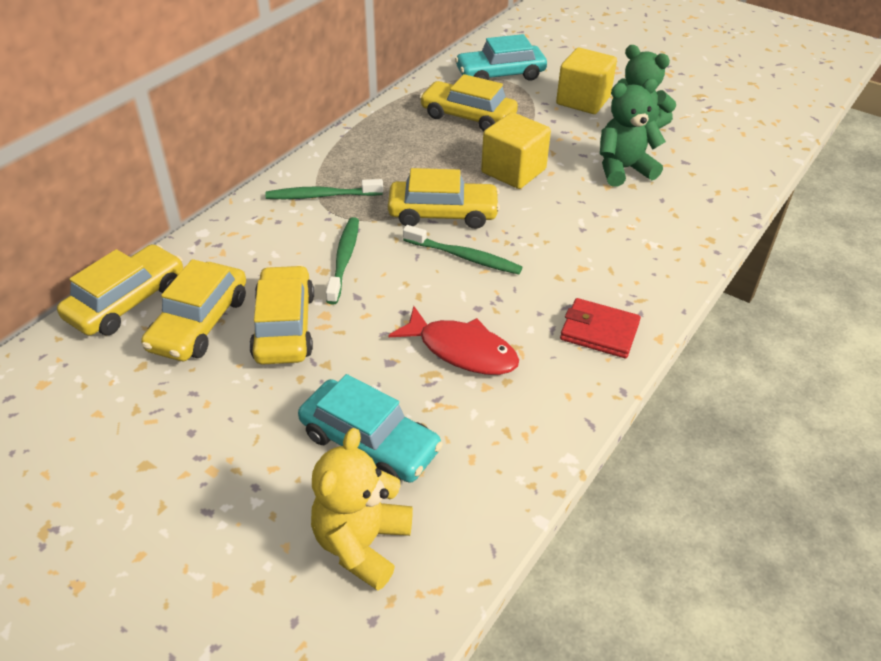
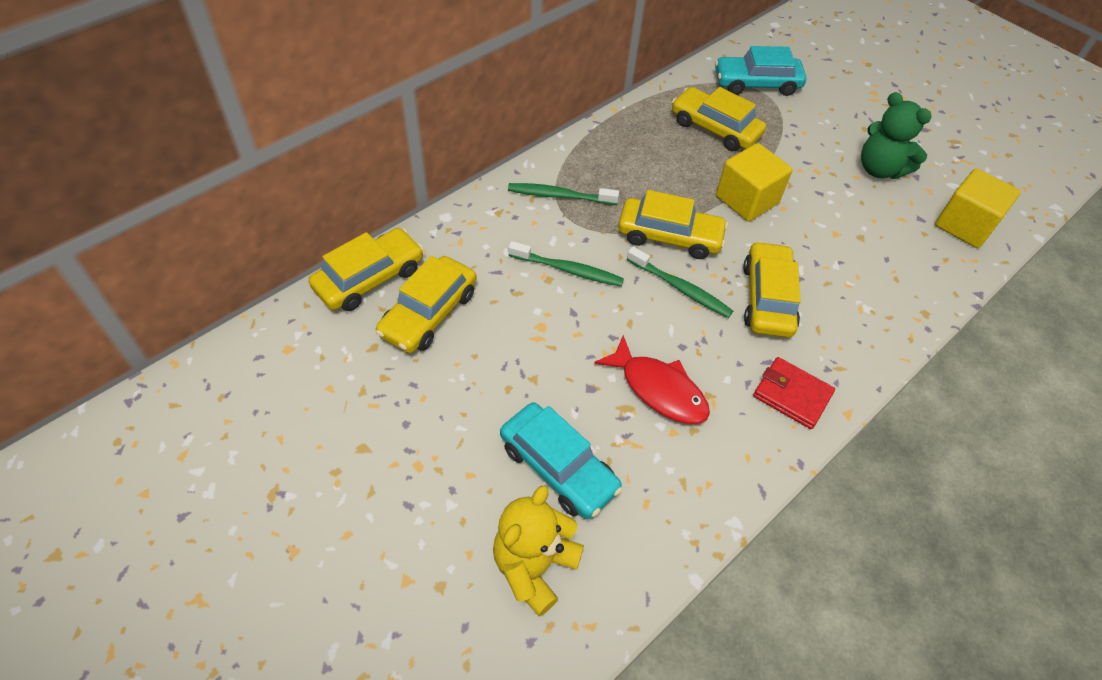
camera: 10 degrees right, 10 degrees up
(284, 326) = (503, 331): yellow car -> yellow car (767, 298)
(344, 259) = (568, 270): green toothbrush -> green toothbrush turned 90 degrees clockwise
(583, 100) = (833, 128): yellow cube -> yellow cube (964, 225)
(623, 169) = (855, 217): green teddy bear -> none

